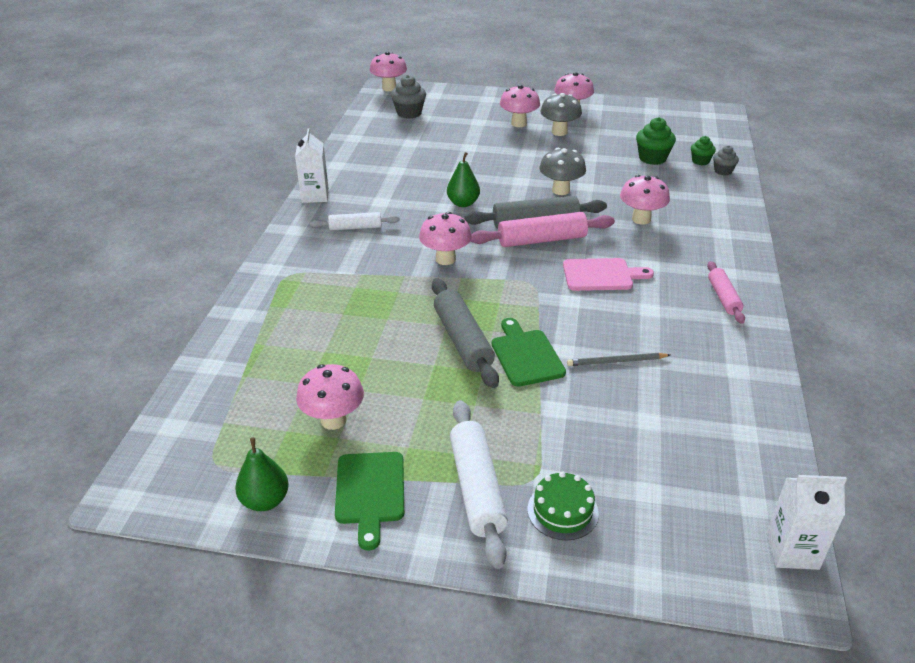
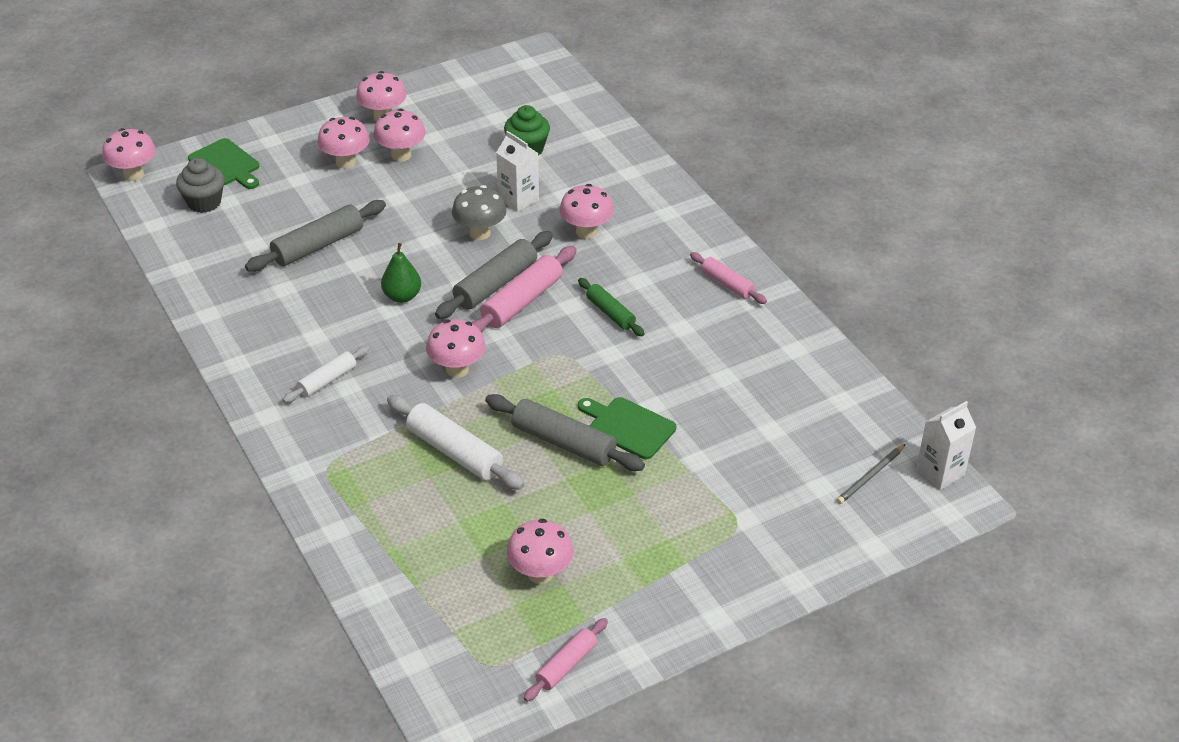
camera: 40 degrees left, 5 degrees up
(265, 501) = (566, 665): green pear -> pink rolling pin
(315, 196) = (235, 365): white carton -> white carton (518, 199)
(370, 492) = (635, 608): green cutting board -> green cutting board (226, 164)
(446, 157) = (318, 245): none -> grey rolling pin
(477, 488) = (707, 557): white rolling pin -> white rolling pin (455, 451)
(559, 132) = (401, 155): grey mushroom -> pink mushroom
(562, 511) = (780, 536): green cake -> none
(601, 275) = (610, 313): pink cutting board -> green rolling pin
(616, 361) = (702, 392): grey pencil -> grey pencil (870, 476)
(700, 161) = (575, 132): green cupcake -> none
(723, 171) = (606, 136): grey cupcake -> none

